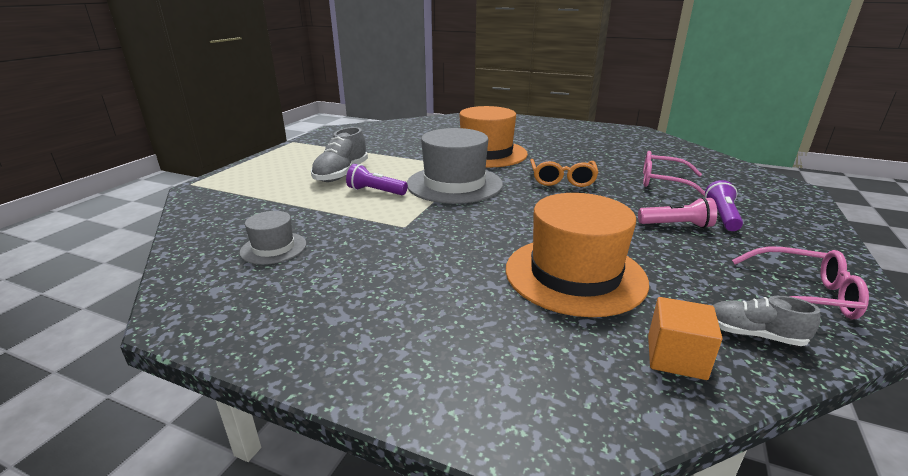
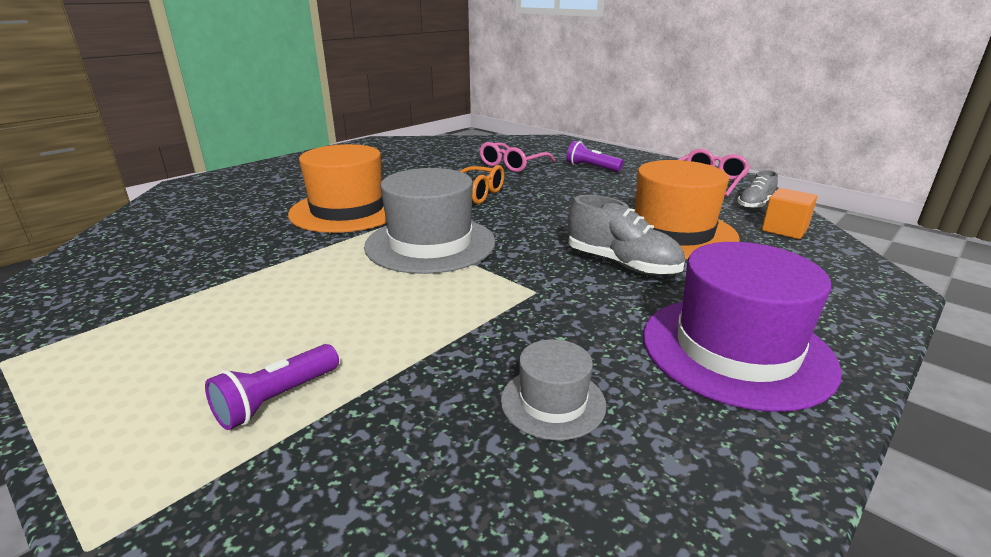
camera: 70 degrees left, 0 degrees up
(341, 174) = (295, 318): grey shoe -> grey shoe (621, 264)
(348, 312) = (736, 350): none -> purple hat
(375, 191) = (403, 297): purple flashlight -> purple flashlight (276, 399)
(676, 225) = (599, 182): pink flashlight -> none

